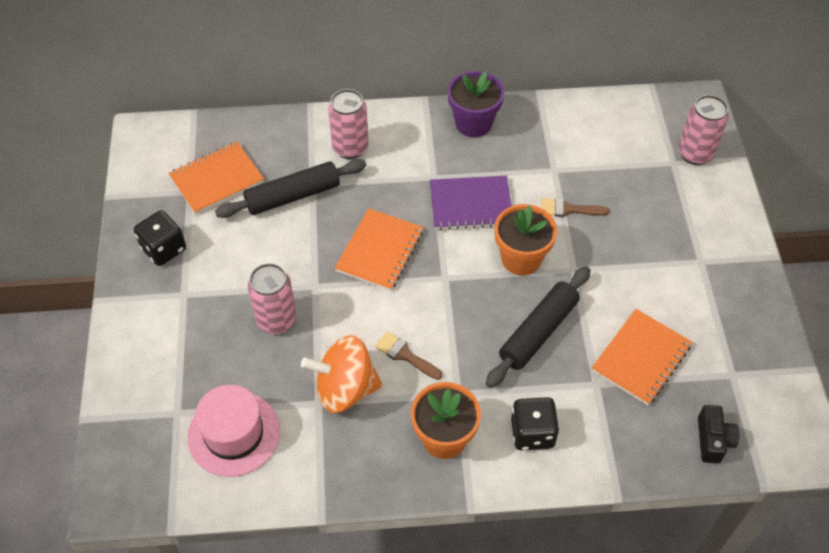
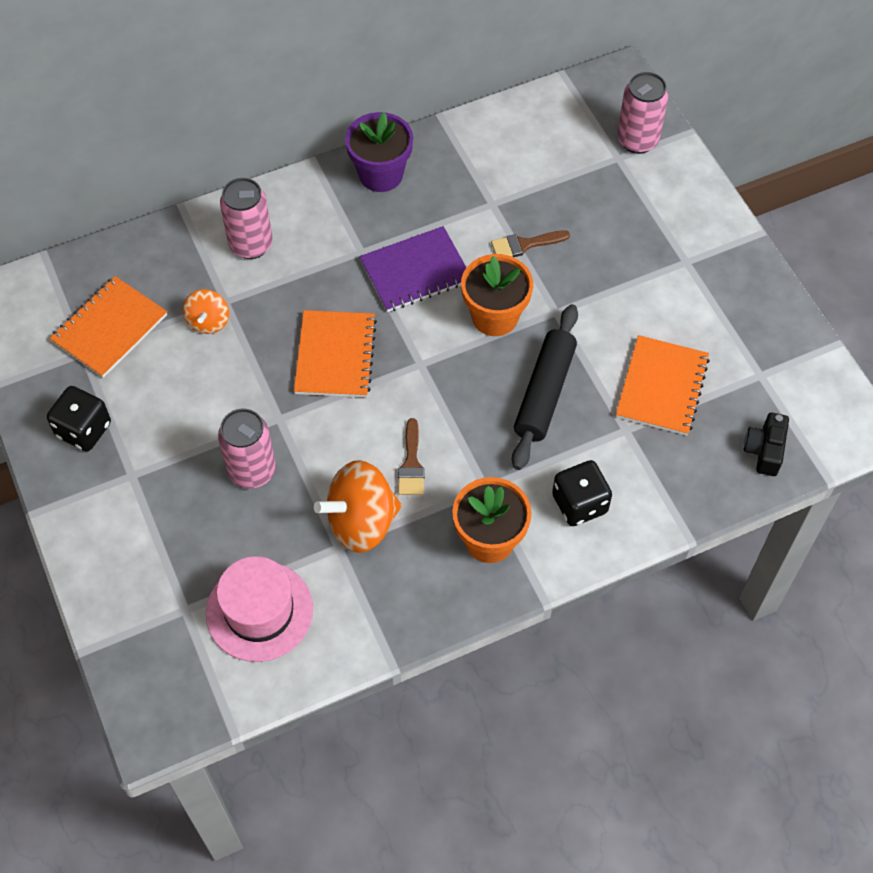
camera: 20 degrees left, 5 degrees up
(293, 196) = (208, 321): black rolling pin -> orange spinning top
(405, 355) = (411, 464): brown brush -> brown brush turned 105 degrees counterclockwise
(713, 440) = (764, 450): black camera -> black camera turned 150 degrees counterclockwise

